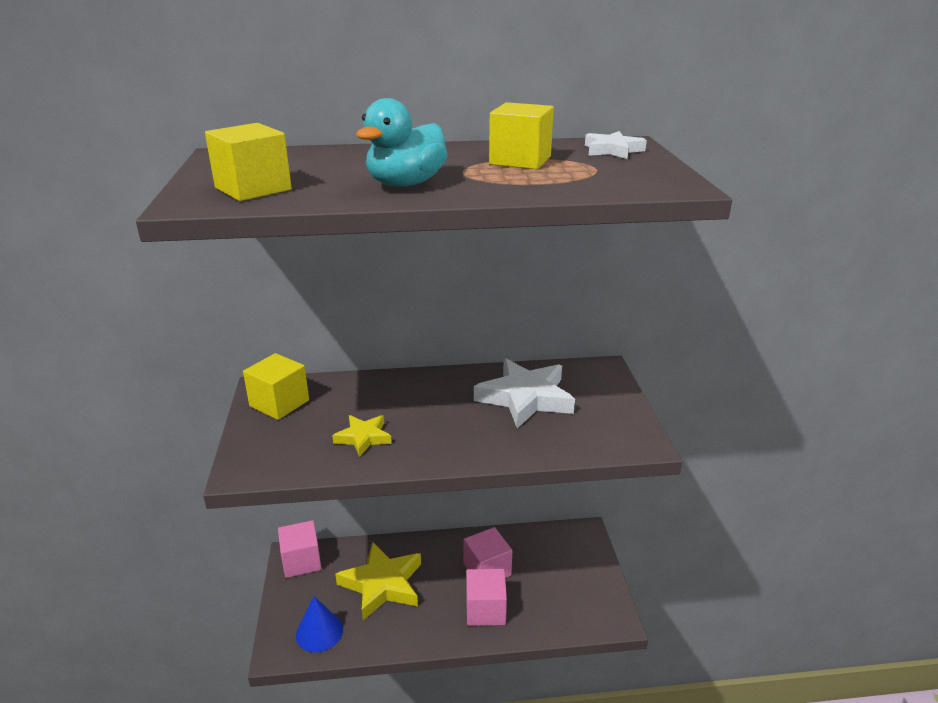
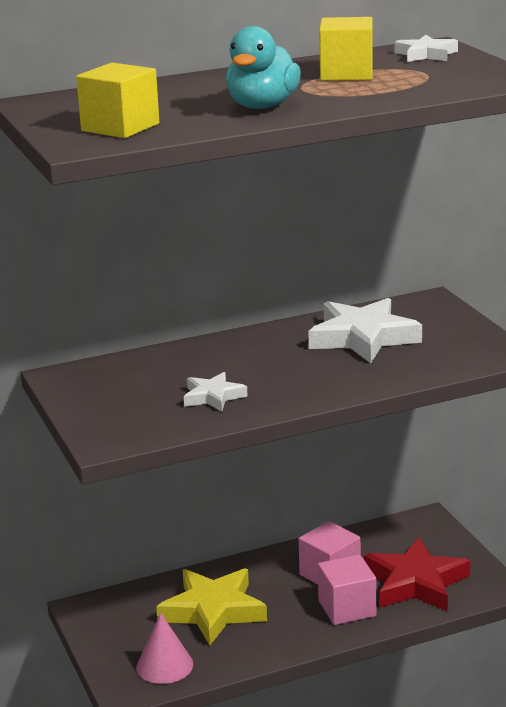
camera: 15 degrees left, 5 degrees down
(279, 403) = (92, 385): yellow cube -> none
(301, 561) = (99, 610): pink cube -> none
(319, 632) = (164, 665): blue cone -> pink cone
(363, 437) = (213, 397): yellow star -> white star
(551, 597) = (415, 583): none -> red star

